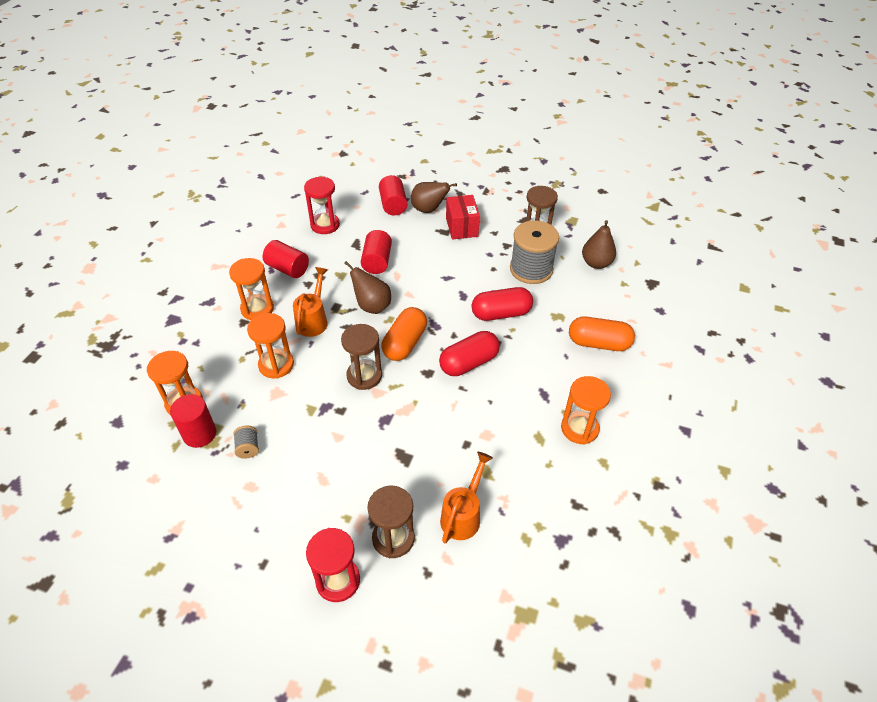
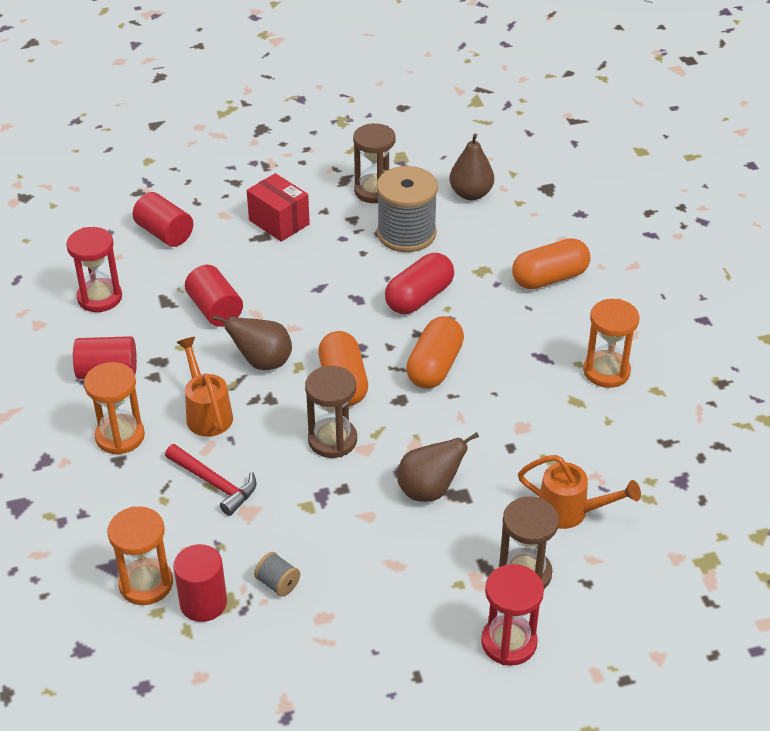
camera: 35 degrees left, 5 degrees down
(276, 365) = (215, 484): orange hourglass -> red hammer
(429, 210) = (217, 219): brown pear -> brown pear (429, 490)
(463, 514) = (571, 512): orange watering can -> orange watering can turned 120 degrees clockwise
(469, 363) = (434, 366): red capsule -> orange capsule

